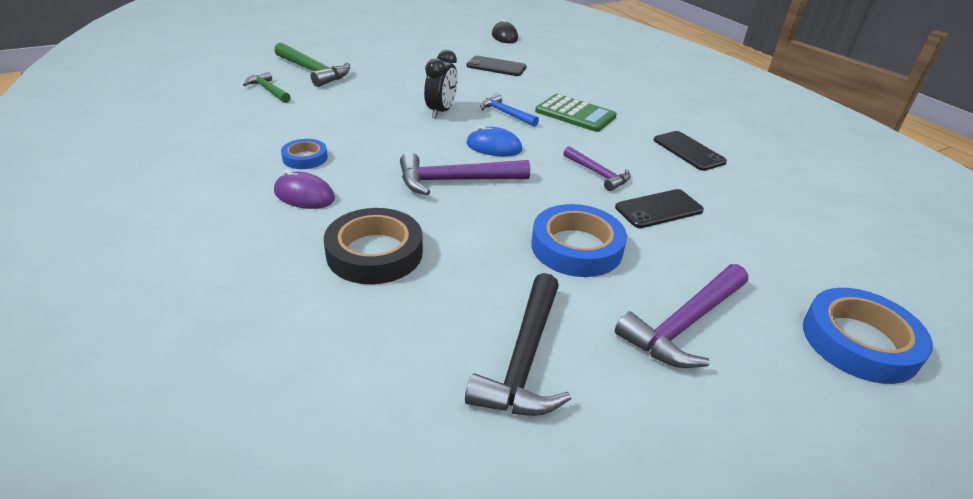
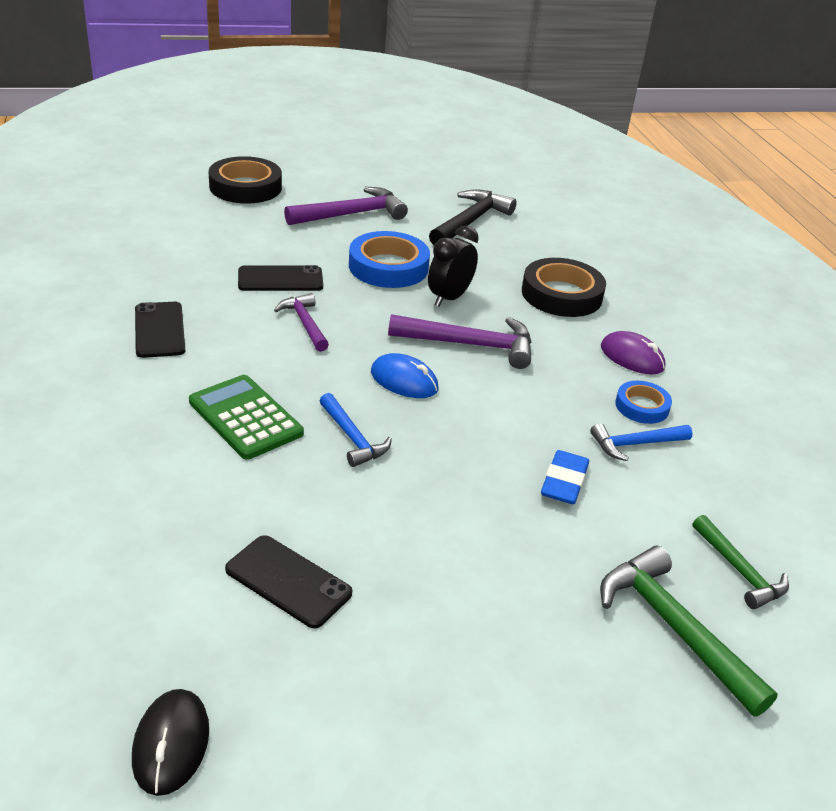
camera: 165 degrees left, 0 degrees up
(316, 134) = (635, 444): none -> blue hammer
(368, 111) = (564, 482): none -> blue eraser
(441, 111) = (451, 461): black clock -> black clock (449, 298)
(859, 341) = (245, 187): blue tape -> black tape

